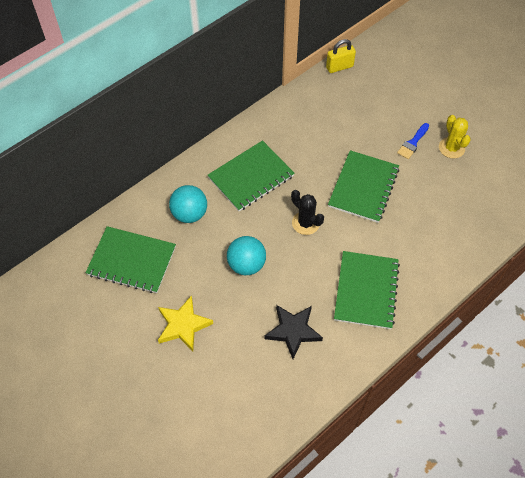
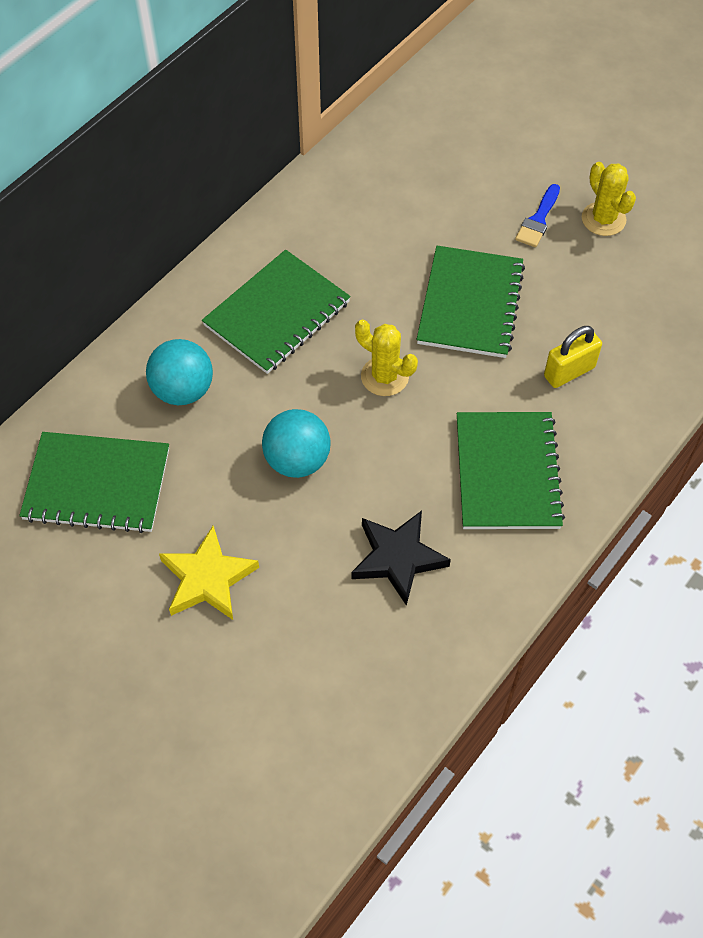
camera: 10 degrees left, 0 degrees up
(305, 223) = (384, 376): black cactus -> yellow cactus
(339, 67) = (392, 112): yellow padlock -> yellow padlock (569, 372)

